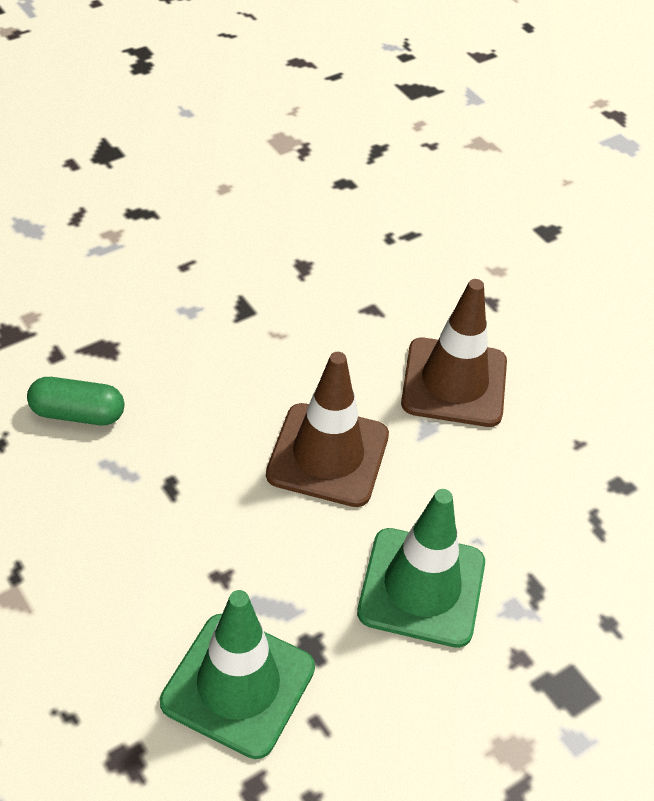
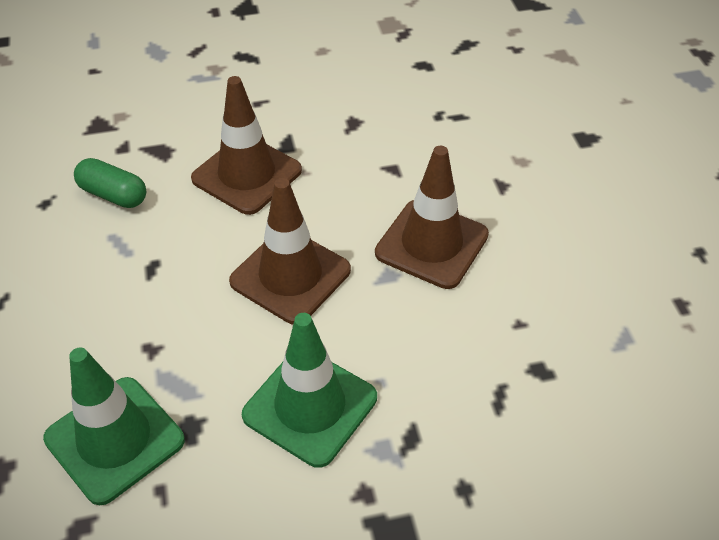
camera: 25 degrees right, 0 degrees up
(219, 353) = (247, 175): none -> brown traffic cone

